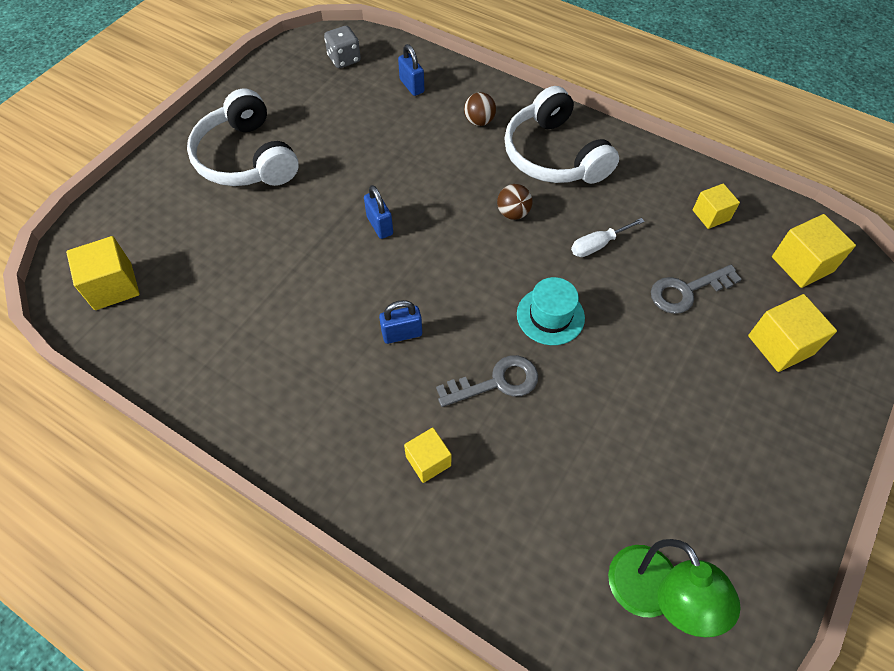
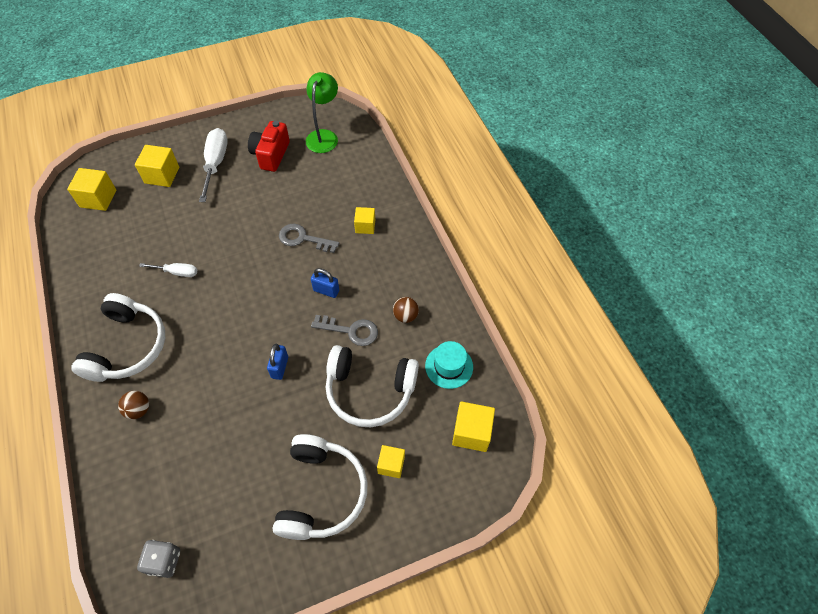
camera: 145 degrees left, 0 degrees up
(260, 260) = (369, 391): none -> white headphones
(412, 86) = (145, 483): blue padlock -> none
(513, 213) = (197, 322): brown ball -> brown ball (405, 316)
(550, 316) = (245, 252): turquoise hat -> turquoise hat (449, 366)
(686, 291) = (167, 221): grey key -> grey key (351, 330)
(687, 488) = (271, 155): none -> red camera
(711, 215) = (100, 249): yellow cube -> yellow cube (391, 465)
(741, 413) = (215, 163): none -> white screwdriver

